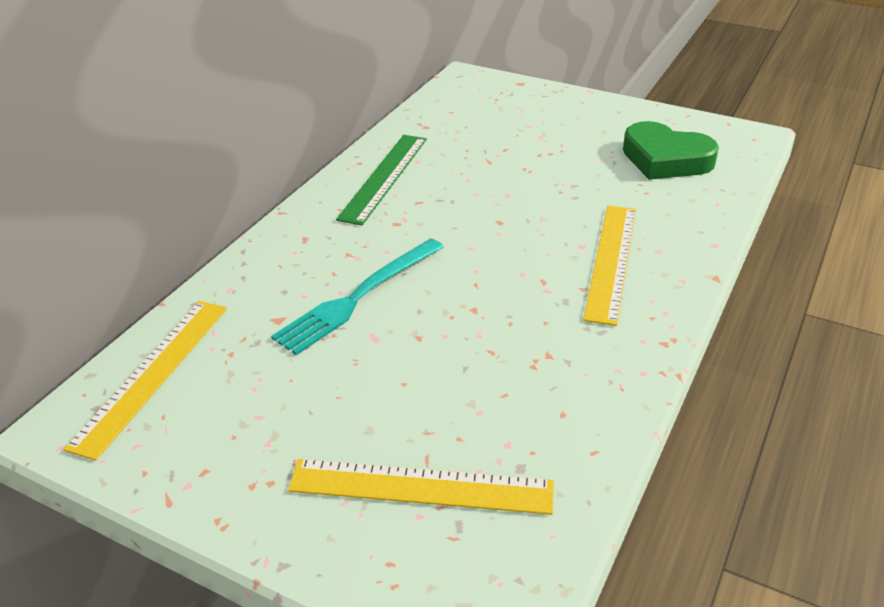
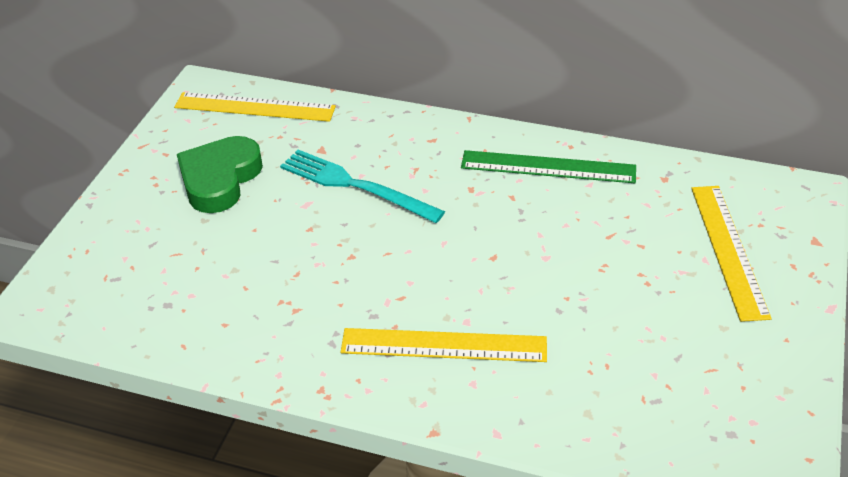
camera: 80 degrees right, 5 degrees up
(421, 486) = (149, 254): yellow ruler -> yellow ruler (728, 250)
(665, 159) = (675, 388): green heart -> green heart (220, 179)

